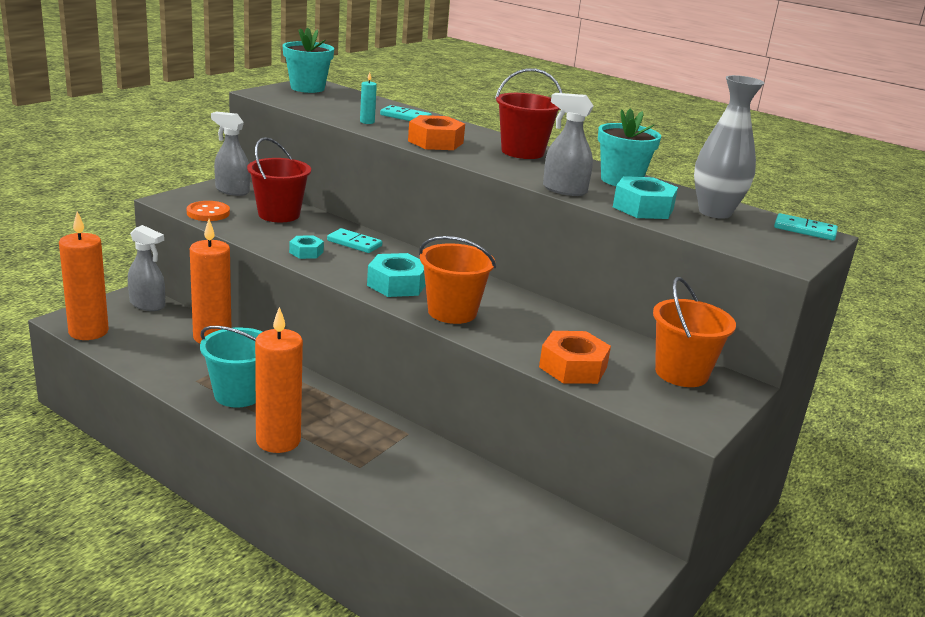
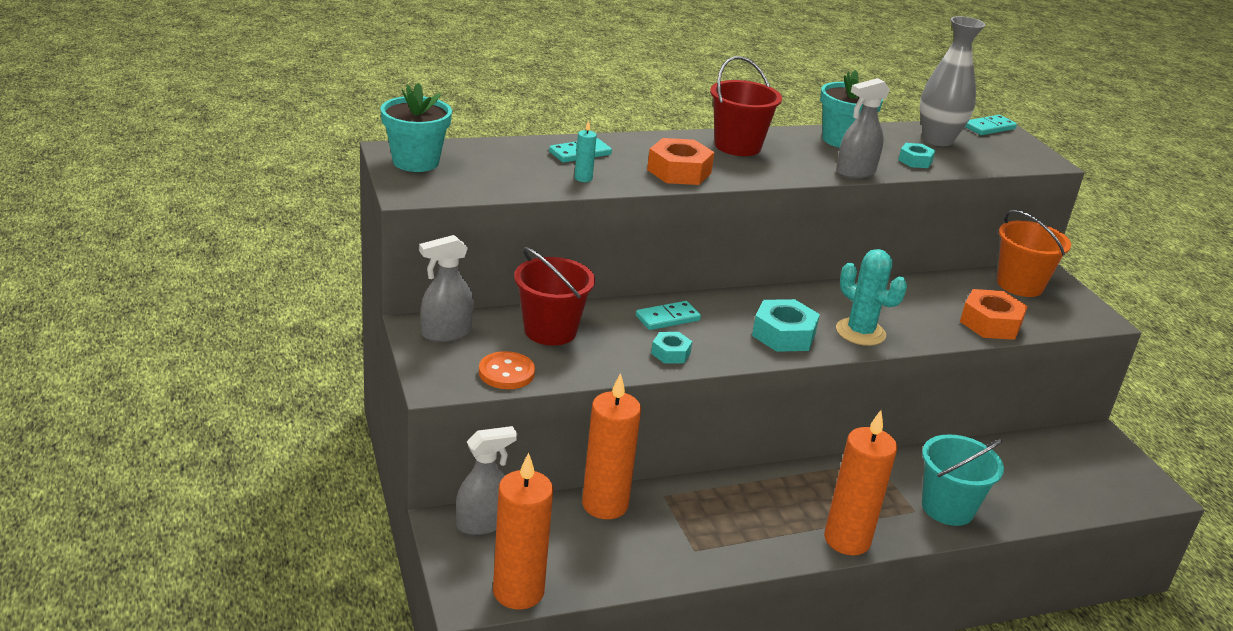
camera: 55 degrees left, 5 degrees up
(238, 394) = (743, 532): turquoise bucket -> turquoise bucket (947, 508)
(452, 312) = (860, 332): orange bucket -> turquoise cactus
(643, 208) = (915, 161): turquoise nut -> turquoise nut, size x0.58

